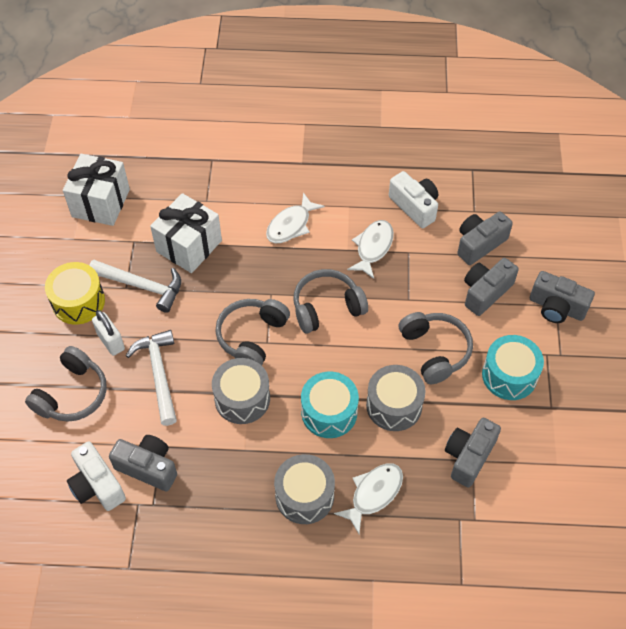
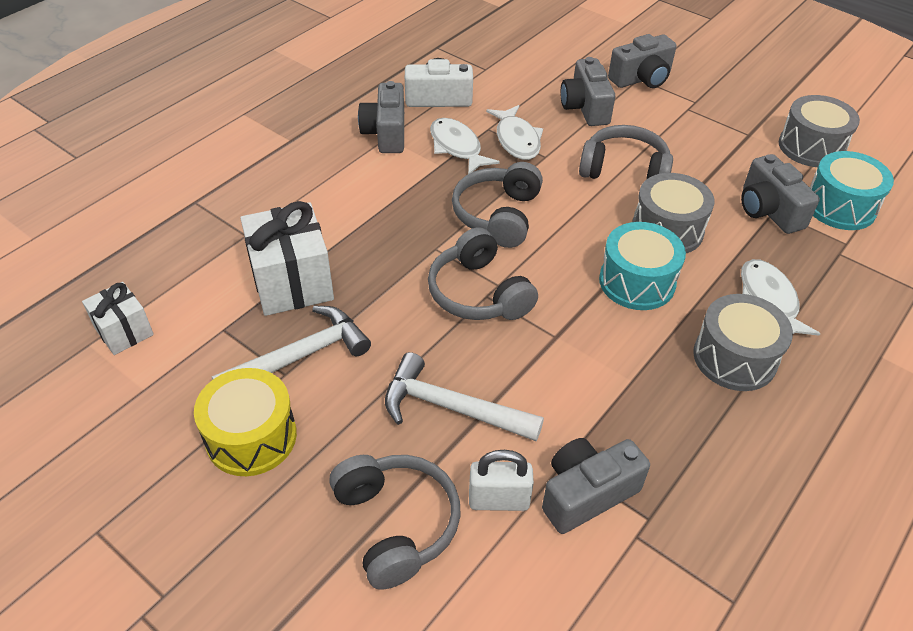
camera: 55 degrees left, 10 degrees down
(97, 485) = (572, 571): white camera -> none
(101, 203) = (124, 331): white gift -> white gift, size x0.58
(111, 341) = (352, 433): white padlock -> white padlock (499, 500)
(242, 398) = (557, 345): grey drum -> grey drum (811, 147)
(291, 225) = (361, 187): white fish -> white fish (517, 140)
(479, 244) = (526, 84): grey camera -> grey camera (386, 133)
(509, 375) = (693, 140): turquoise drum -> turquoise drum (840, 206)

